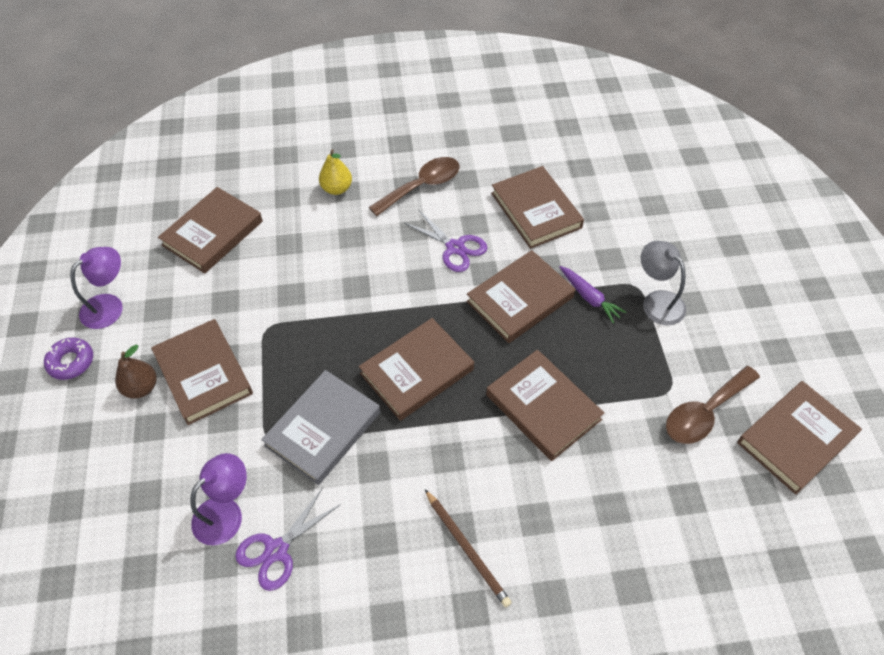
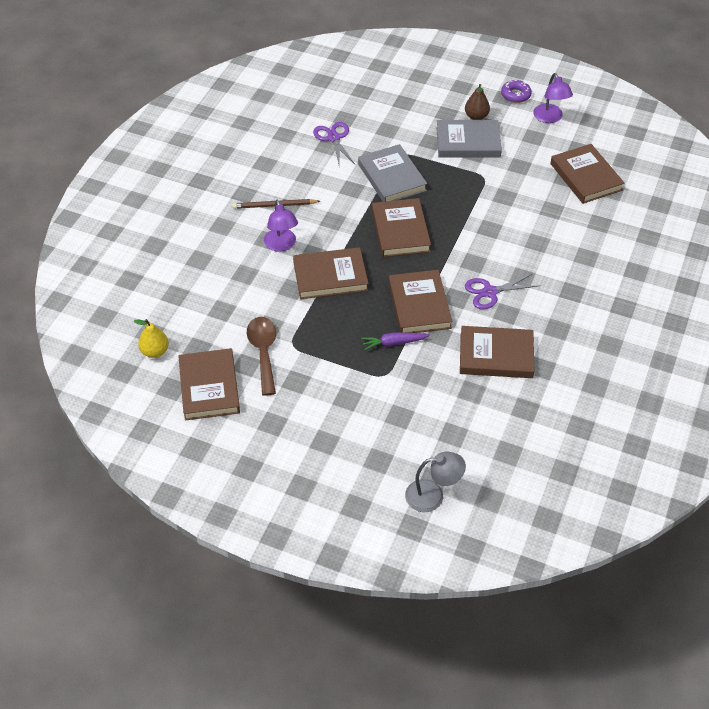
camera: 120 degrees right, 5 degrees down
(203, 374) = (468, 142): brown book -> grey book
(226, 513) = (370, 127): purple lamp -> purple lamp (281, 245)
(337, 189) = (592, 252): yellow pear -> yellow pear (155, 351)
(422, 186) = (565, 300): brown spoon -> none
(657, 301) = (362, 379): grey lamp -> grey lamp (433, 495)

